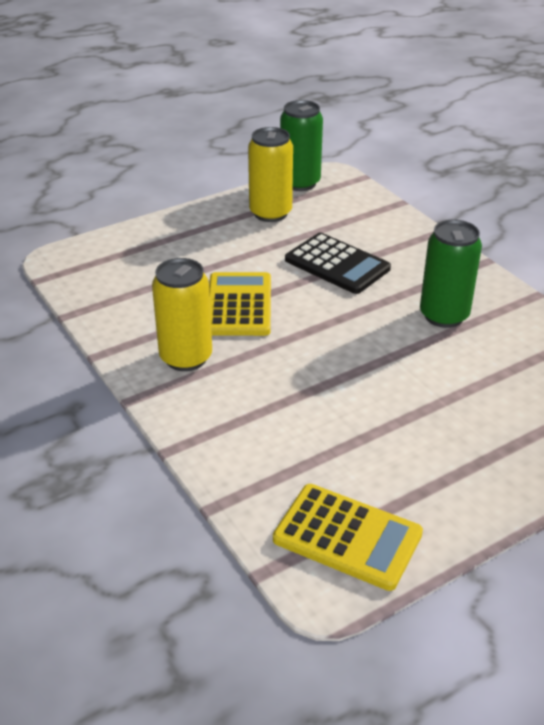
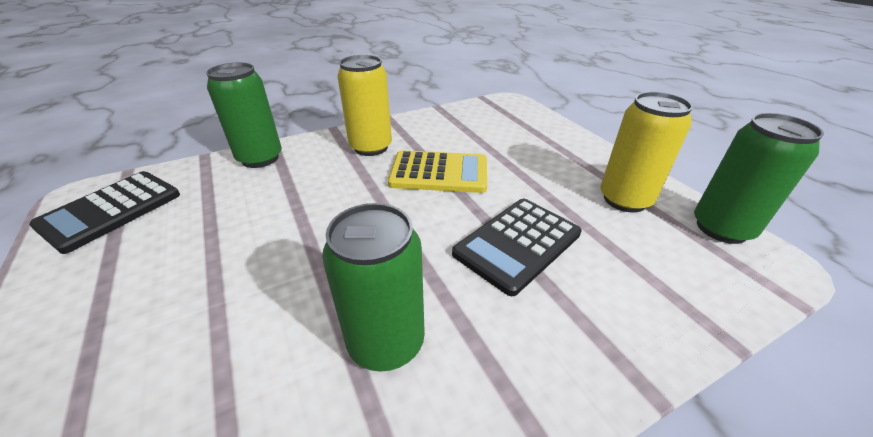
camera: 95 degrees right, 0 degrees up
(218, 446) = (260, 158): none -> green can
(347, 537) = (111, 210): yellow calculator -> black calculator

